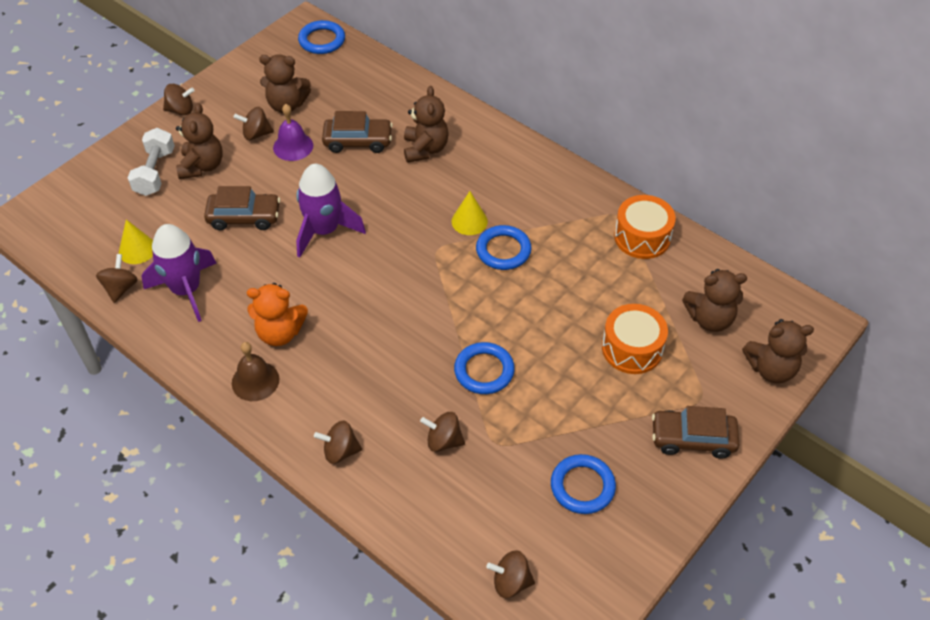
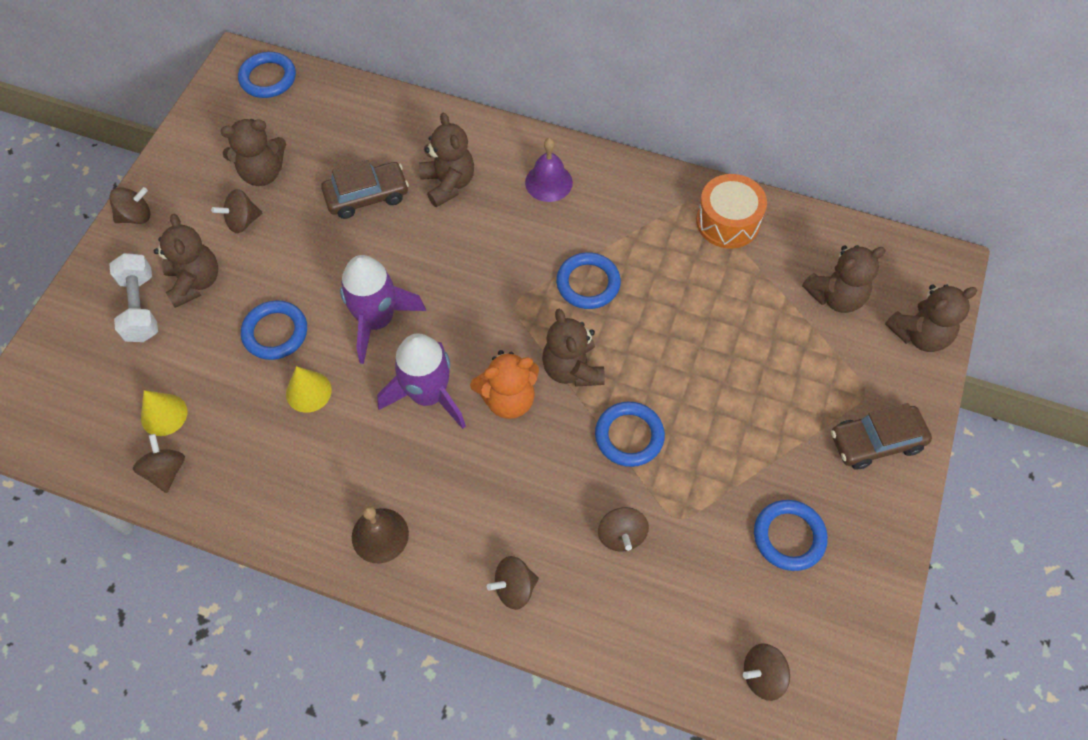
camera: 20 degrees left, 10 degrees up
(186, 290) = (247, 447): purple rocket -> purple rocket (428, 395)
(244, 217) = (275, 332): brown car -> blue ring
(280, 333) = (382, 465): orange teddy bear -> orange teddy bear (508, 399)
(293, 146) = (293, 224): purple bell -> purple bell (548, 182)
(443, 441) = (621, 535): brown spinning top -> brown spinning top turned 90 degrees counterclockwise
(461, 308) = (572, 369): none -> brown teddy bear
(469, 221) = (536, 259): yellow cone -> yellow cone (308, 391)
(632, 348) = (772, 357): orange drum -> none

